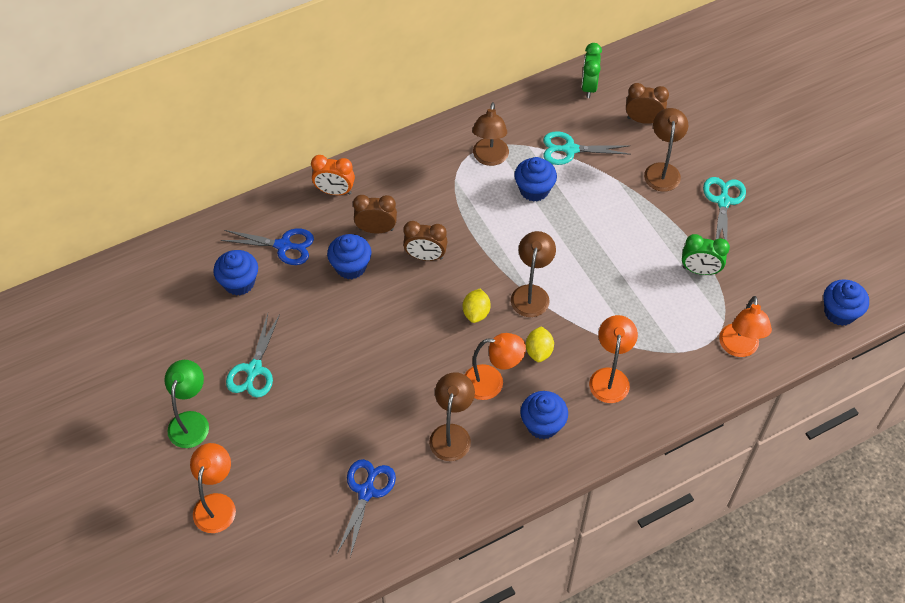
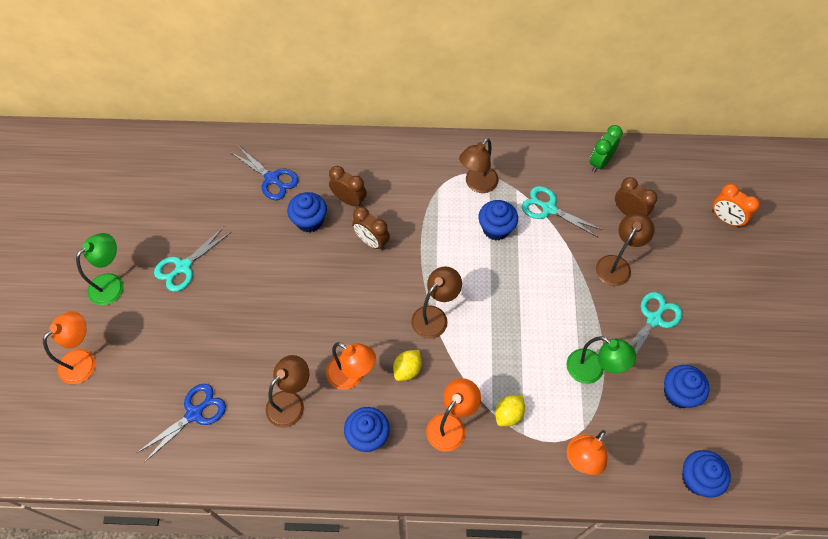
camera: 30 degrees right, 5 degrees up
(239, 282) = (220, 192): blue cupcake -> blue cupcake (679, 393)
(335, 191) = (339, 154): orange clock -> orange clock (725, 219)
(476, 313) = (379, 309): yellow lemon -> yellow lemon (508, 414)
(700, 270) = (592, 371): green clock -> green lamp

